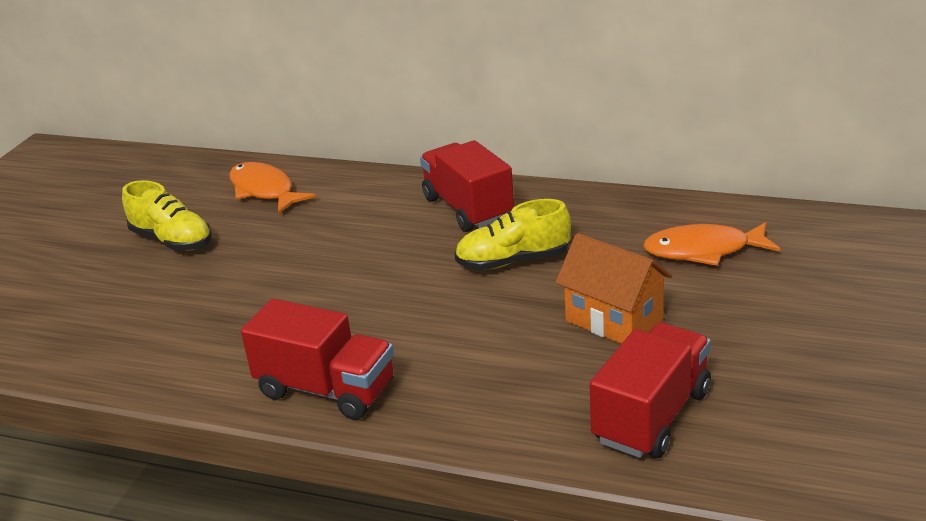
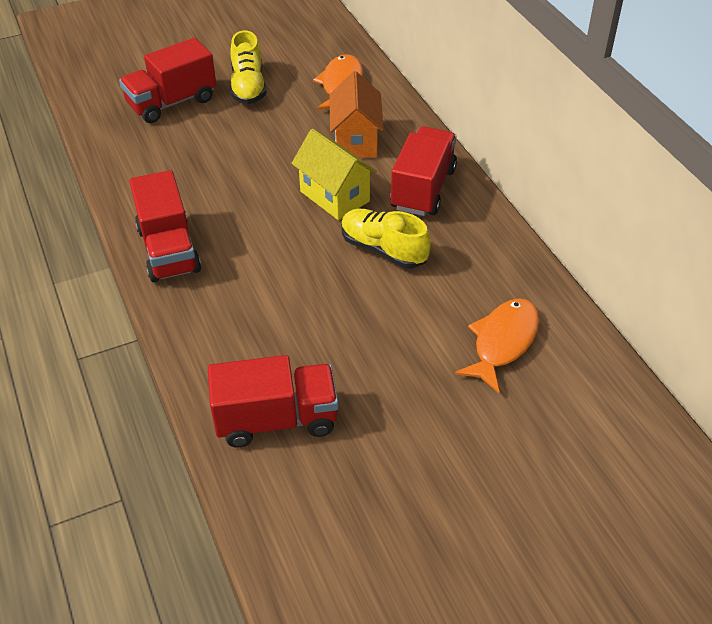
camera: 45 degrees right, 15 degrees up
(109, 296) = (172, 102): none -> red truck
(405, 257) = (334, 196): none -> yellow house
(614, 320) = (364, 341): orange house -> orange house (356, 140)
(703, 250) = (502, 342): orange fish -> orange fish turned 75 degrees clockwise

